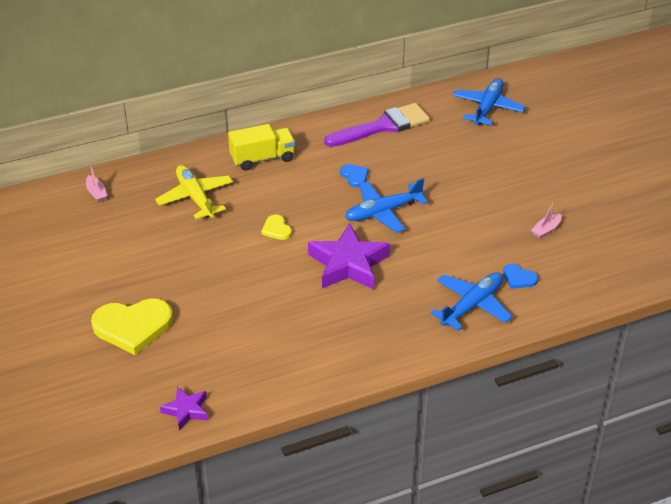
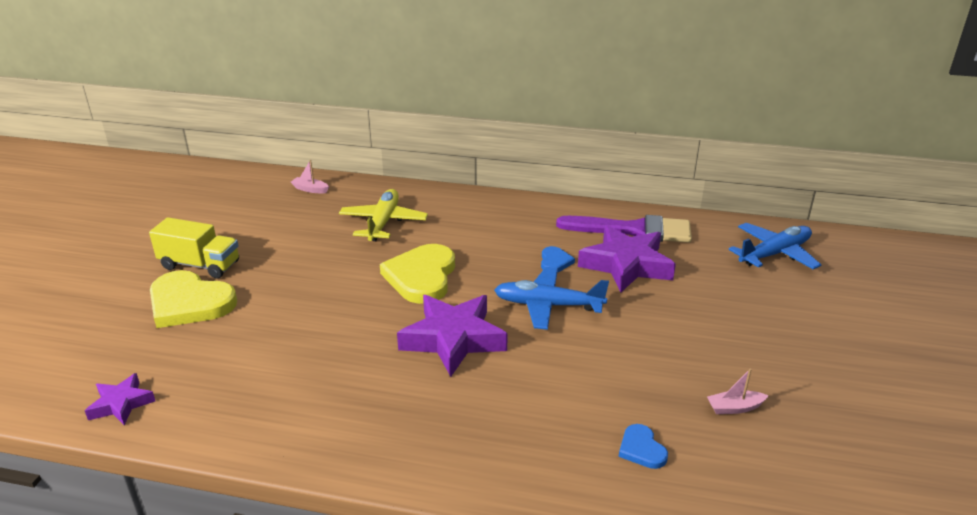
camera: 35 degrees right, 10 degrees down
(96, 193) = (310, 189): pink boat -> pink boat turned 105 degrees clockwise
(262, 158) = (481, 215): yellow truck -> yellow truck (200, 265)
(276, 229) = (421, 277): yellow heart -> yellow heart, size x2.12
(403, 158) = (626, 265): none -> purple star
(472, 305) = (546, 452): blue plane -> none

